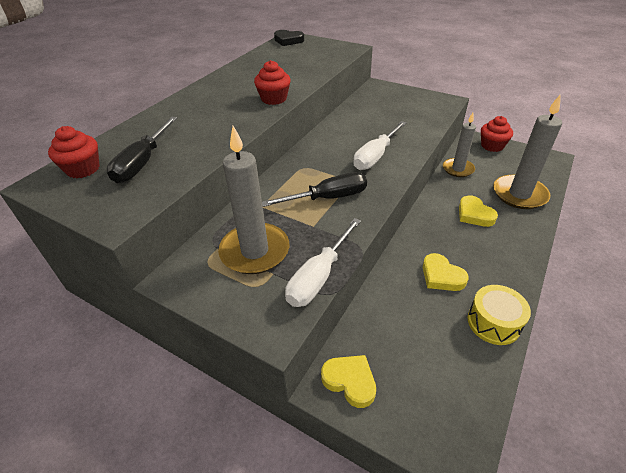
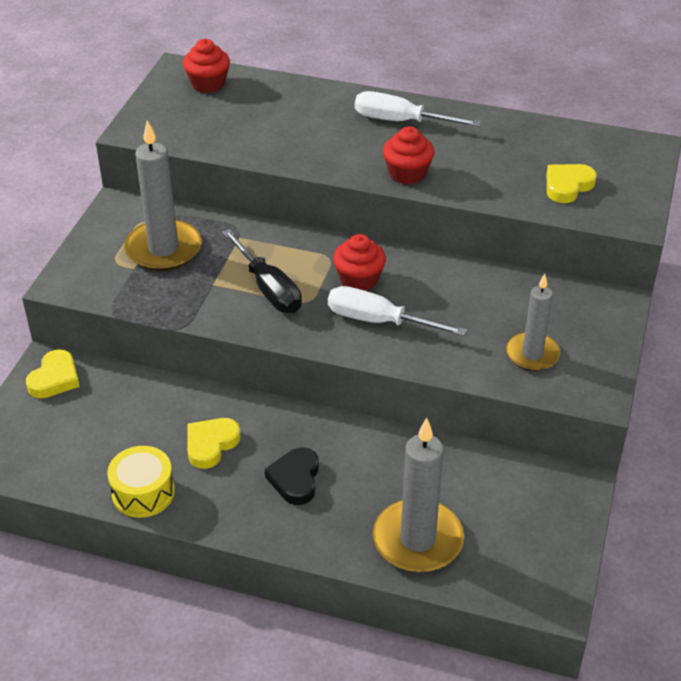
camera: 75 degrees right, 0 degrees up
(143, 162) = (228, 116): black screwdriver -> none
(288, 40) = (630, 147): black heart -> black heart (295, 479)
(319, 276) = (134, 301): white screwdriver -> white screwdriver (401, 121)
(458, 169) = (466, 462): grey candle -> grey candle (532, 354)
(474, 214) = (347, 480): yellow heart -> yellow heart (567, 186)
(492, 146) = (564, 511): red cupcake -> red cupcake (359, 279)

